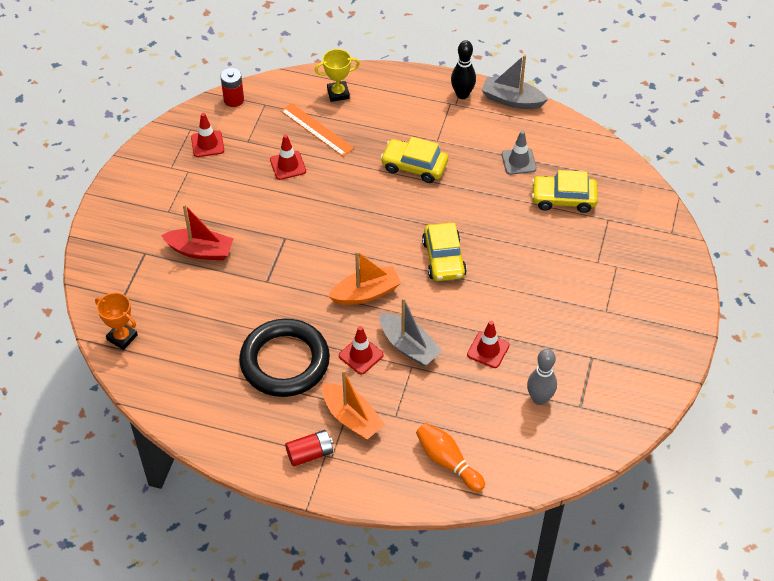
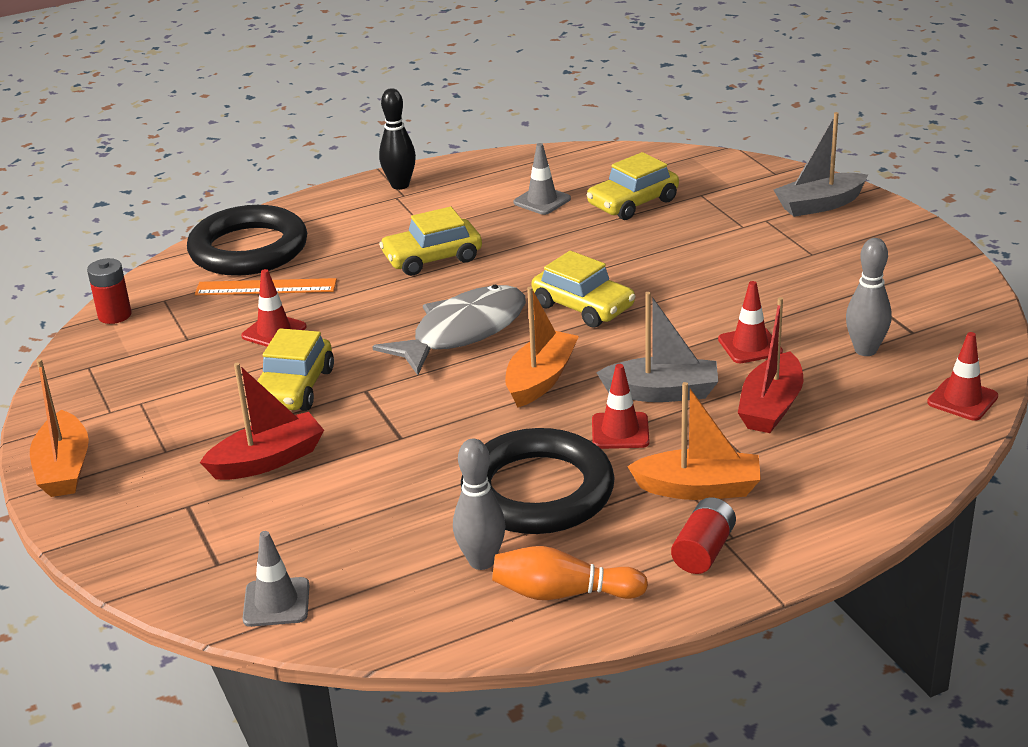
camera: 40 degrees left, 20 degrees down
(121, 191) = (64, 468): none -> orange boat
(122, 337) = (276, 602): orange trophy -> grey traffic cone
(207, 144) = (134, 367): red traffic cone -> red traffic cone (962, 399)
(218, 382) = (481, 561): none -> grey bowling pin
(257, 212) = (294, 388): none -> yellow car
(338, 93) = (248, 249): yellow trophy -> black ring
(368, 232) = (463, 332): none -> grey fish
(446, 397) = (771, 407): none -> red boat
(447, 461) = (864, 455): orange bowling pin -> orange bowling pin (563, 593)
(512, 100) = (461, 165): grey boat -> grey boat (819, 205)

